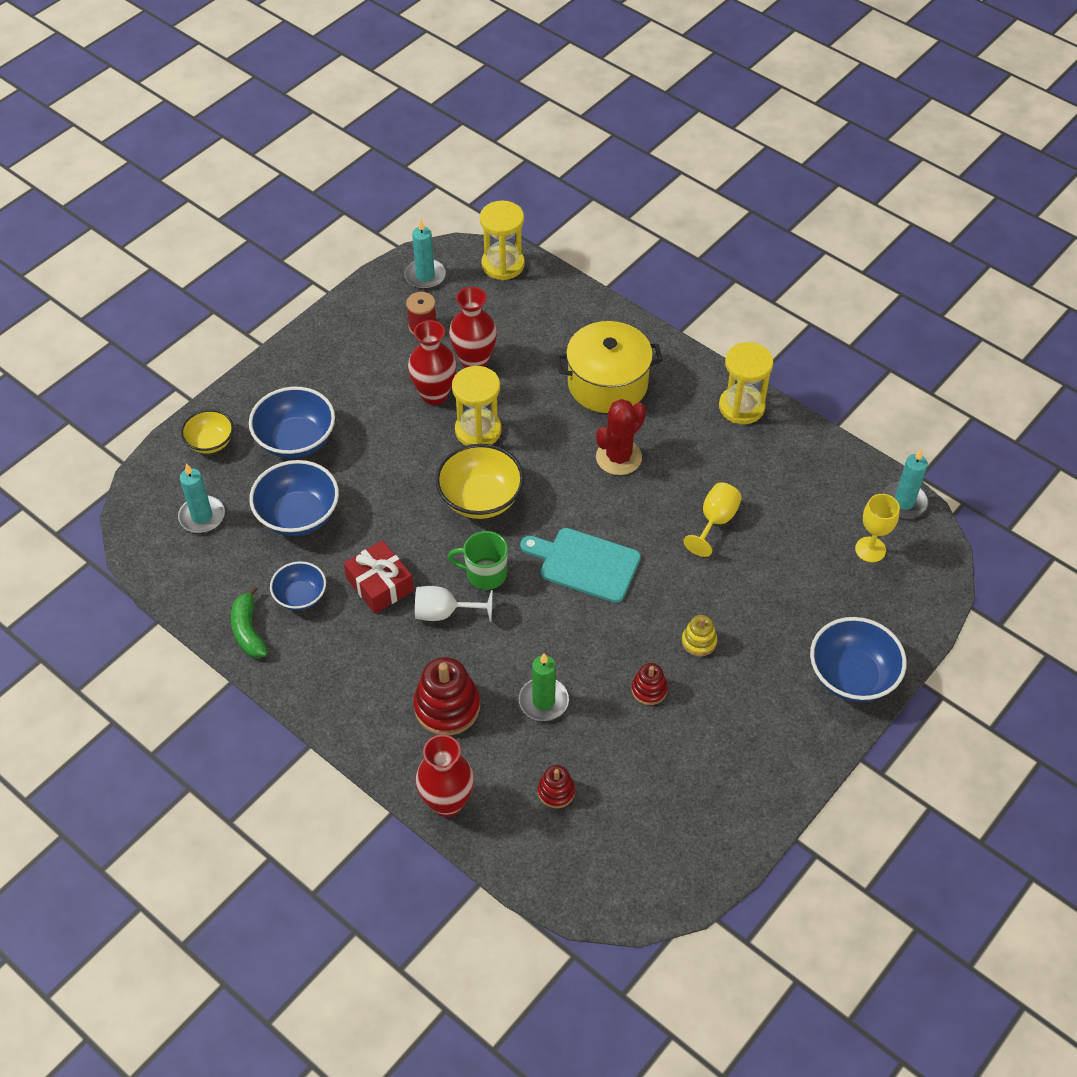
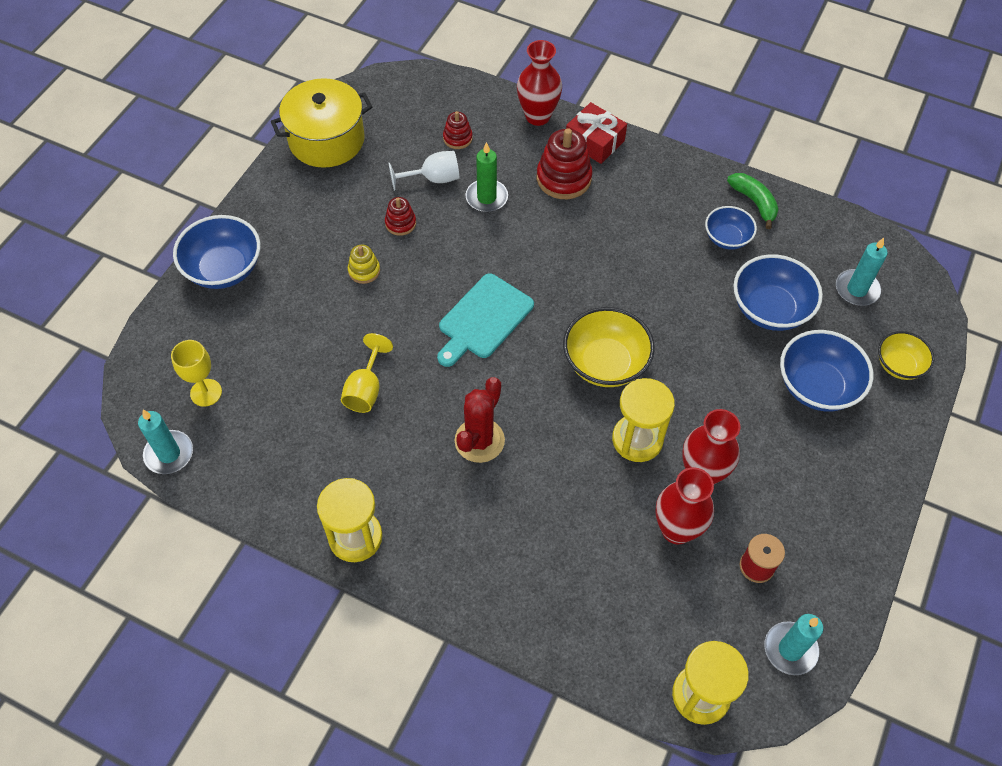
camera: 165 degrees right, 5 degrees up
(380, 584) = (663, 262): red gift -> red gift (594, 141)
(444, 613) = (596, 250): white goblet -> white goblet (433, 179)
(485, 574) = (573, 291): green mug -> none
(585, 564) = (483, 319): turquoise cutting board -> turquoise cutting board turned 120 degrees clockwise
(607, 384) = (515, 534): yellow pot -> yellow pot (326, 140)

